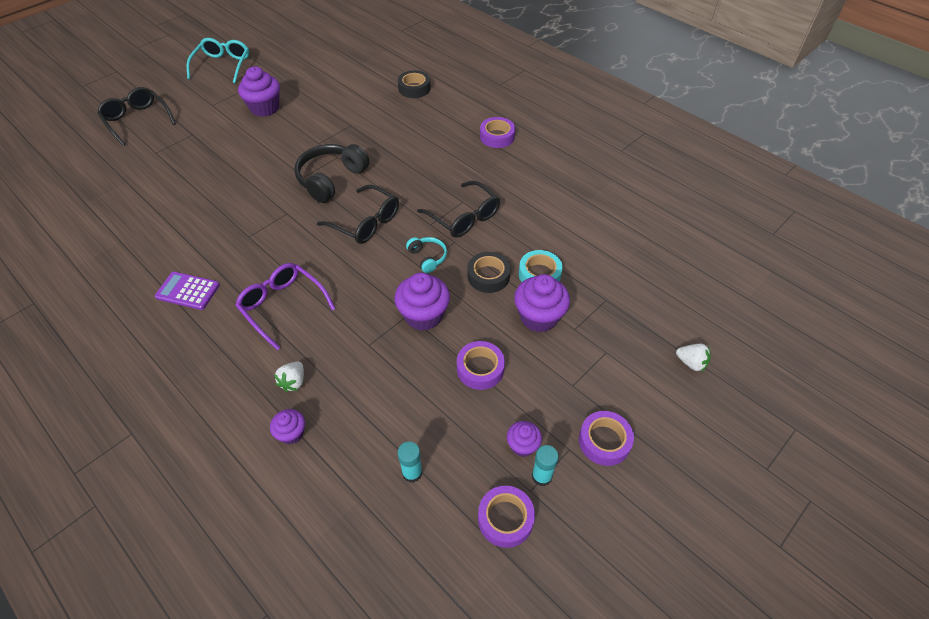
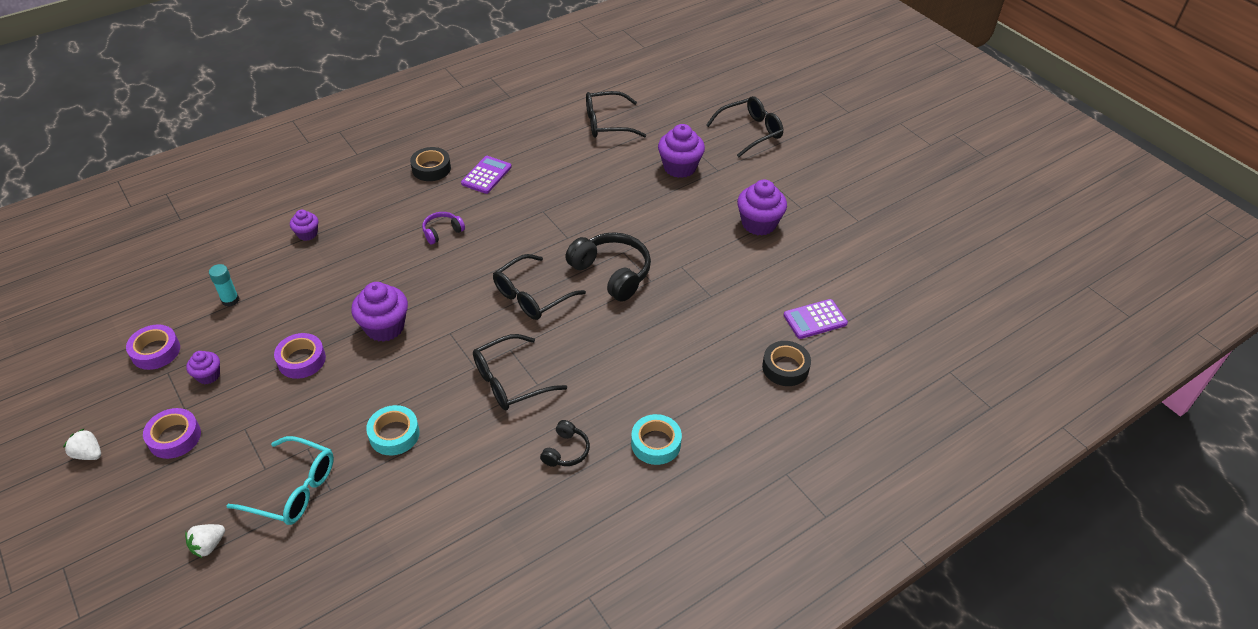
camera: 100 degrees right, 5 degrees down
(106, 213) = (607, 123): none -> black glasses
(222, 65) = (855, 189): turquoise glasses -> turquoise glasses (293, 489)
(282, 306) = (442, 232): purple glasses -> purple headphones
(293, 382) = (355, 236): white strawberry -> white strawberry (88, 454)
(366, 78) = (815, 319): none -> purple calculator
(428, 257) = (460, 340): turquoise headphones -> none
(488, 276) = (412, 387): black tape -> black tape (431, 168)
(497, 136) = (656, 443): purple tape -> turquoise tape
(519, 176) = (566, 451): none -> black headphones
(539, 317) = (337, 420): purple cupcake -> purple cupcake (680, 167)
(541, 476) = (173, 383): turquoise glue stick -> none

